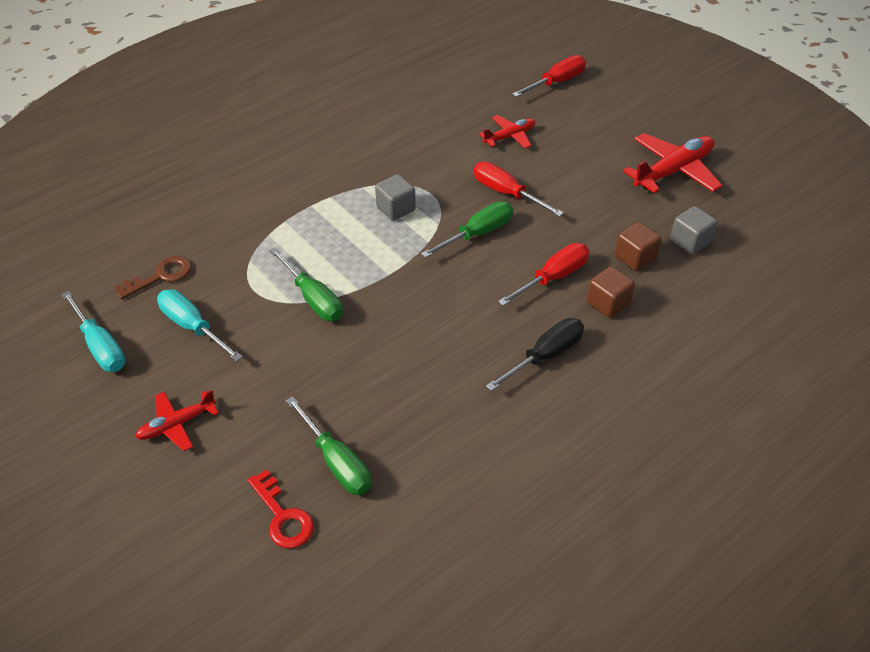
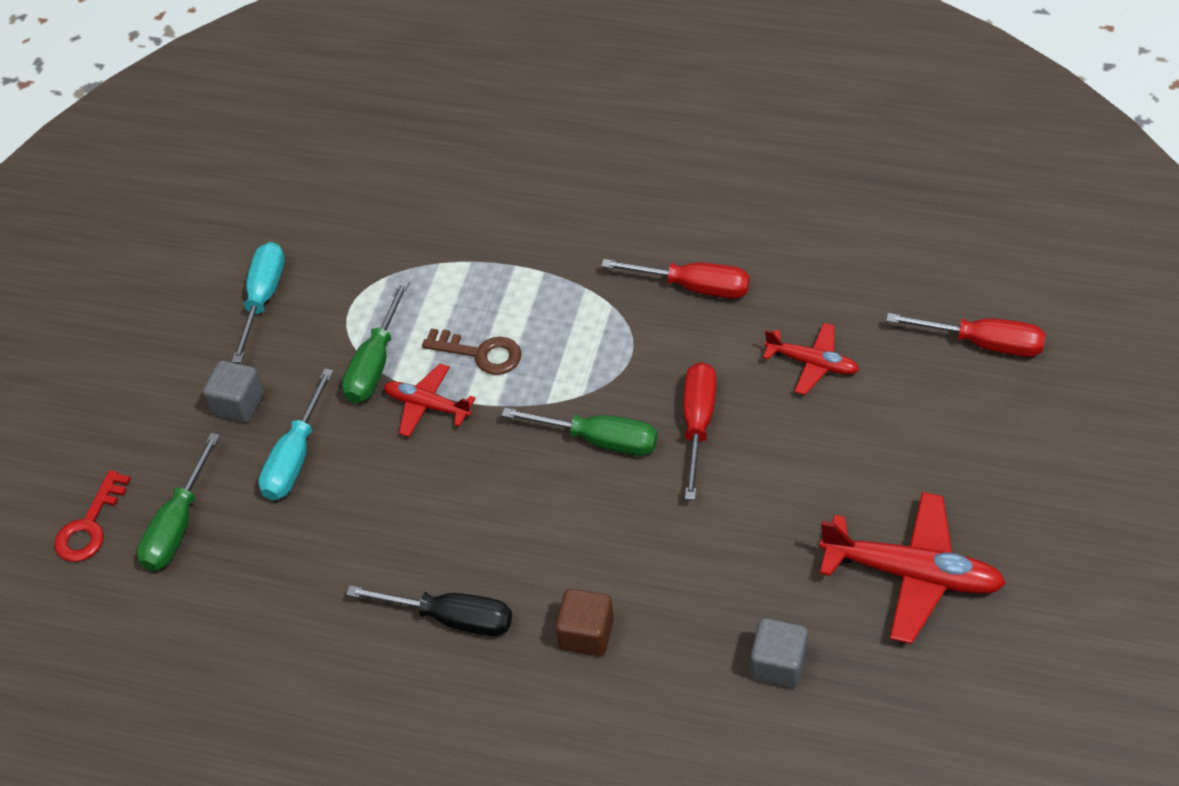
camera: 60 degrees right, 5 degrees up
(100, 346) = (189, 252): turquoise screwdriver -> turquoise screwdriver (295, 456)
(161, 276) = (309, 226): brown key -> brown key (480, 353)
(176, 425) = (138, 375): red plane -> red plane (427, 406)
(395, 209) = (574, 340): grey cube -> grey cube (239, 404)
(553, 277) = (585, 555): red screwdriver -> red screwdriver (693, 287)
(635, 258) = (693, 619): brown cube -> none

